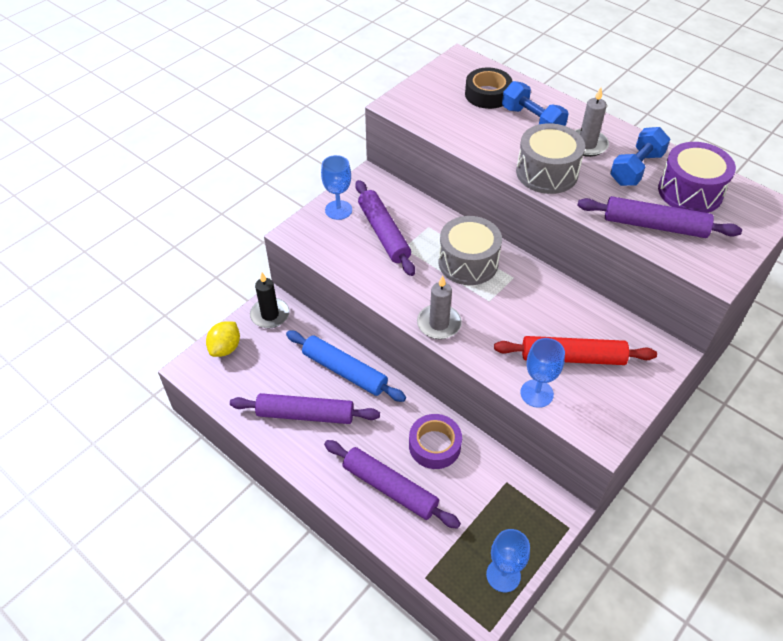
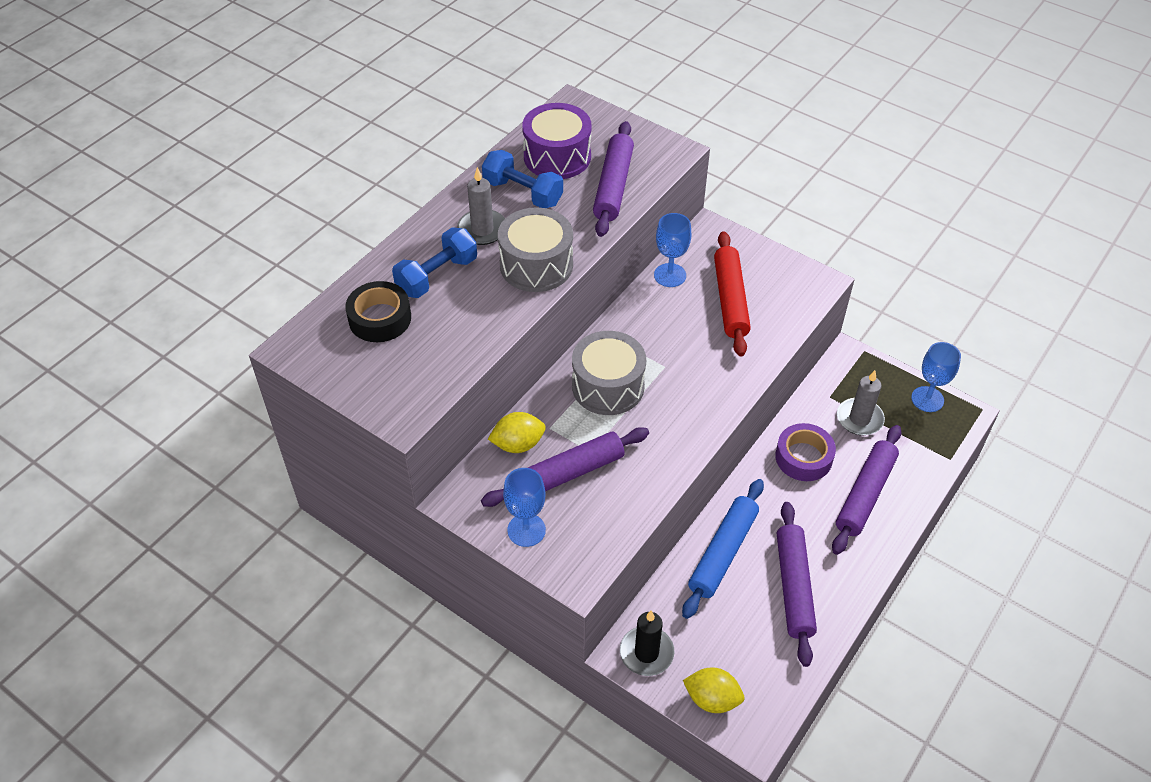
camera: 95 degrees left, 0 degrees up
(414, 209) = (518, 444): none -> yellow lemon
(439, 324) = (707, 410): grey candle -> grey candle (859, 419)
(536, 393) = (782, 328): blue goblet -> blue goblet (670, 275)

